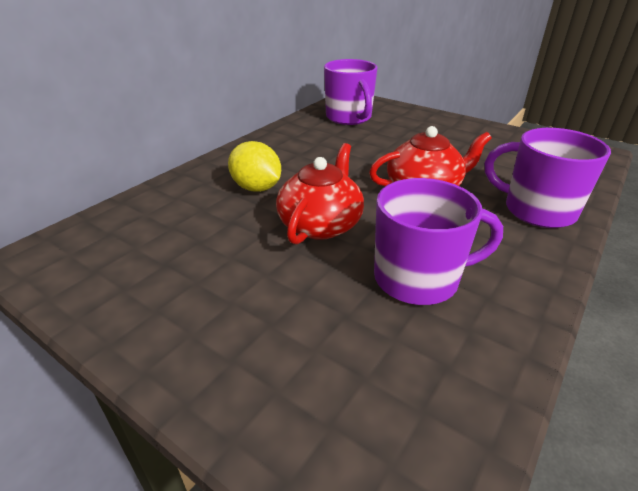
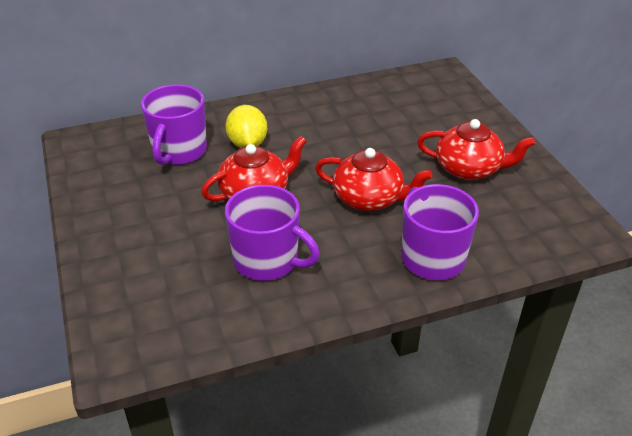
camera: 35 degrees right, 5 degrees up
(349, 118) = (408, 98): purple mug -> purple mug (179, 151)
(460, 144) = (469, 169): none -> red teapot

